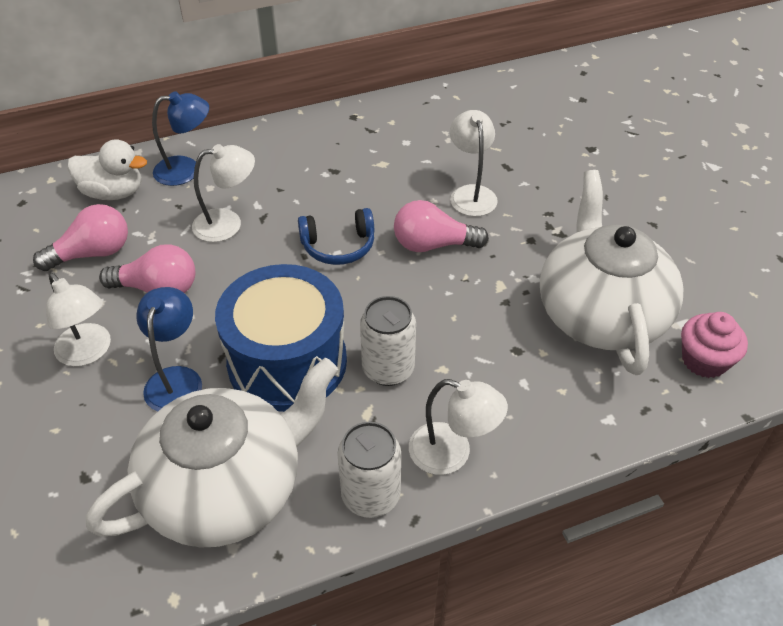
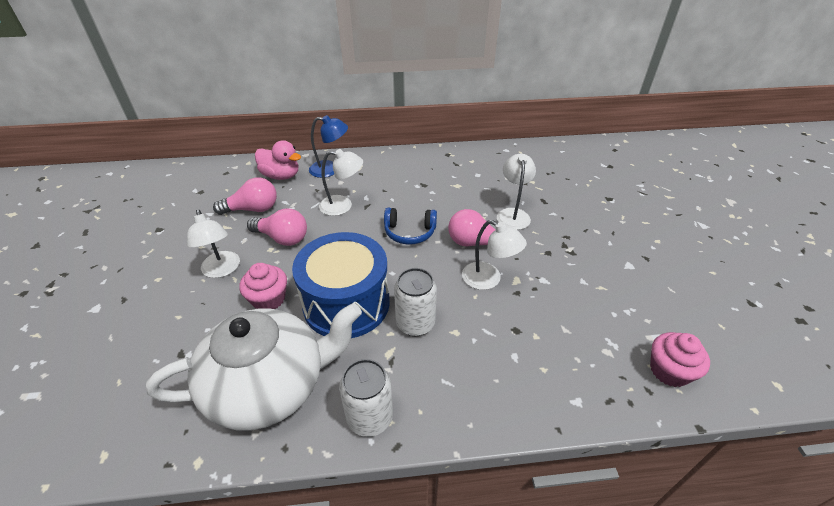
camera: 15 degrees right, 5 degrees down
(113, 193) = (281, 176): white duck -> pink duck
(176, 379) = (269, 299): blue lamp -> pink cupcake
(452, 453) = (442, 399): white lamp -> white lamp (488, 280)
(600, 313) = (589, 315): white teapot -> none

